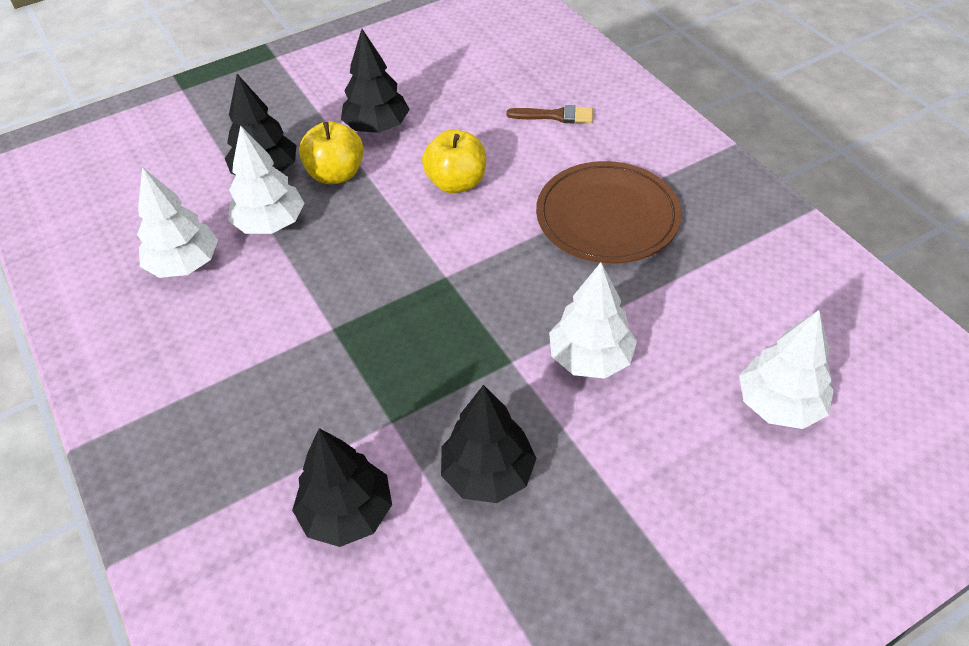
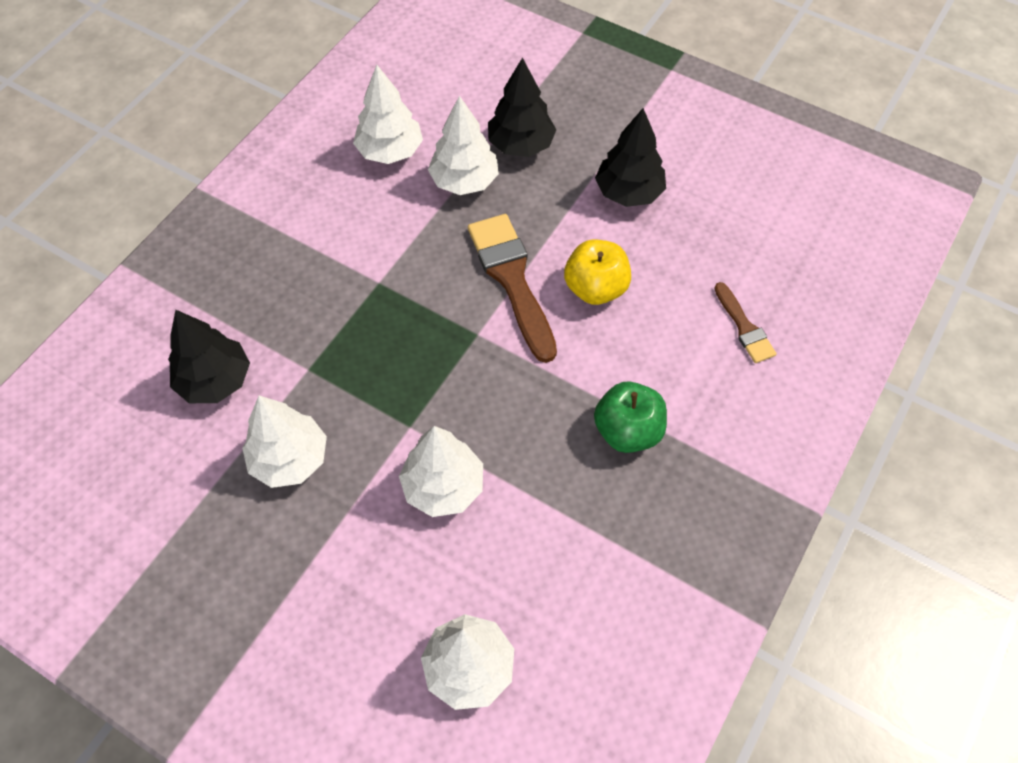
camera: 60 degrees right, 10 degrees up
(336, 174) = (549, 194): yellow apple -> none
(406, 231) = (512, 279): none -> brown brush
(488, 474) = (289, 459): black tree -> white tree
(607, 216) = (627, 431): brown plate -> green apple

